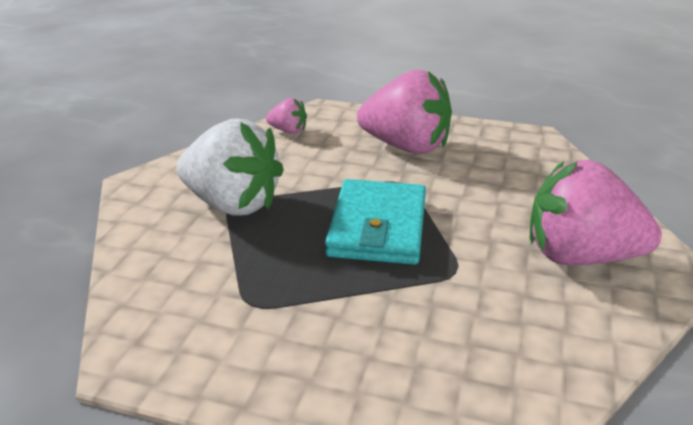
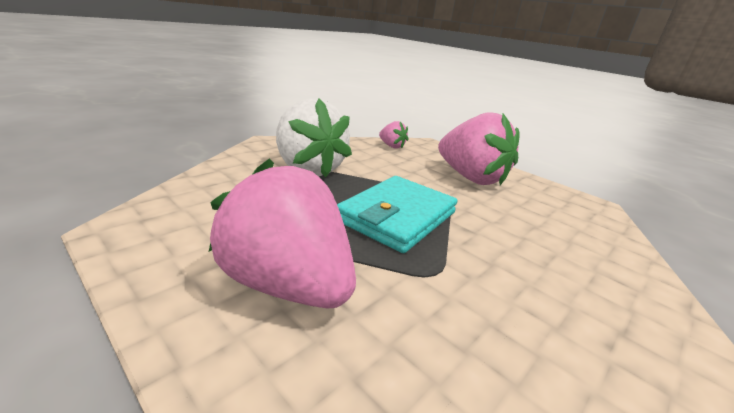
camera: 25 degrees right, 5 degrees down
(579, 256) = (584, 314): pink strawberry -> pink strawberry (288, 284)

